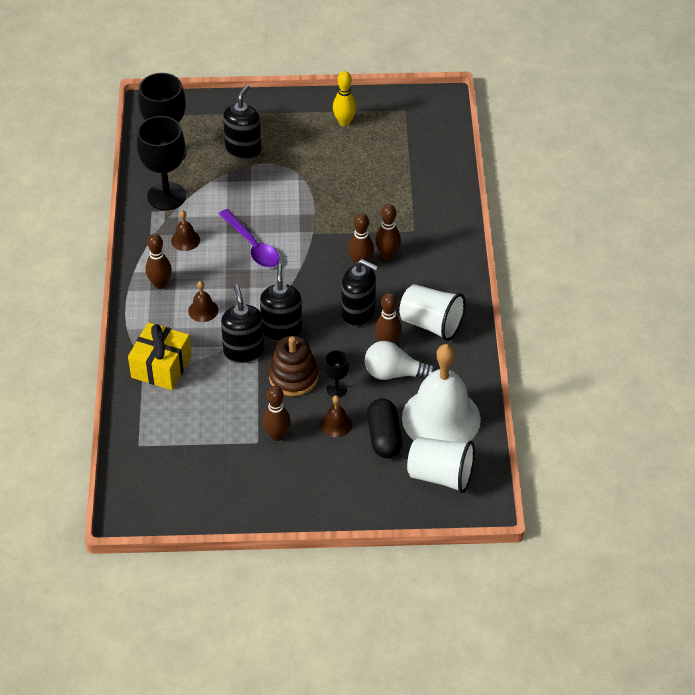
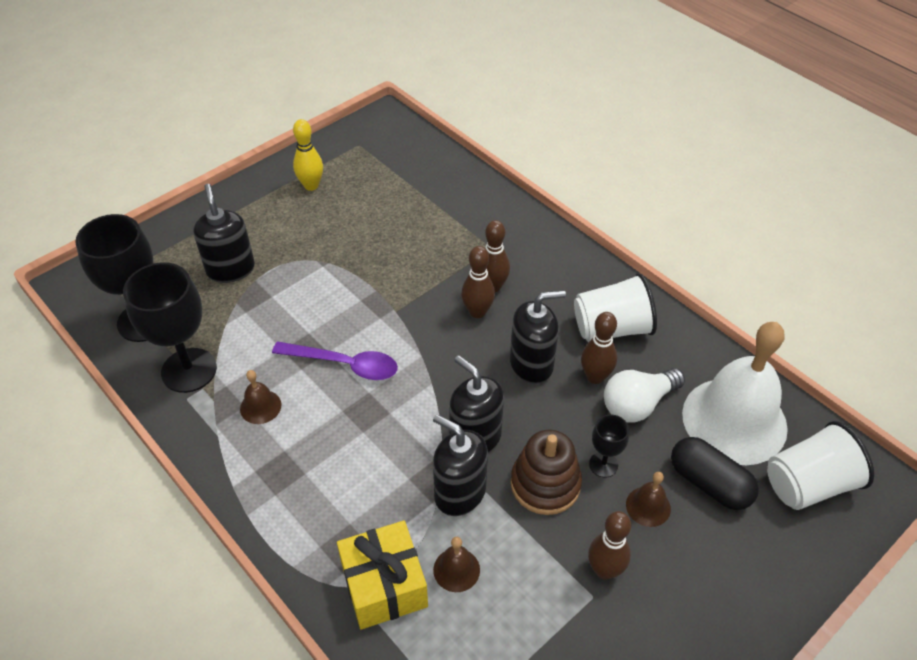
camera: 40 degrees left, 0 degrees up
(160, 284) = (280, 479): brown bowling pin -> none
(203, 310) = (363, 476): brown bell -> brown bell (456, 569)

